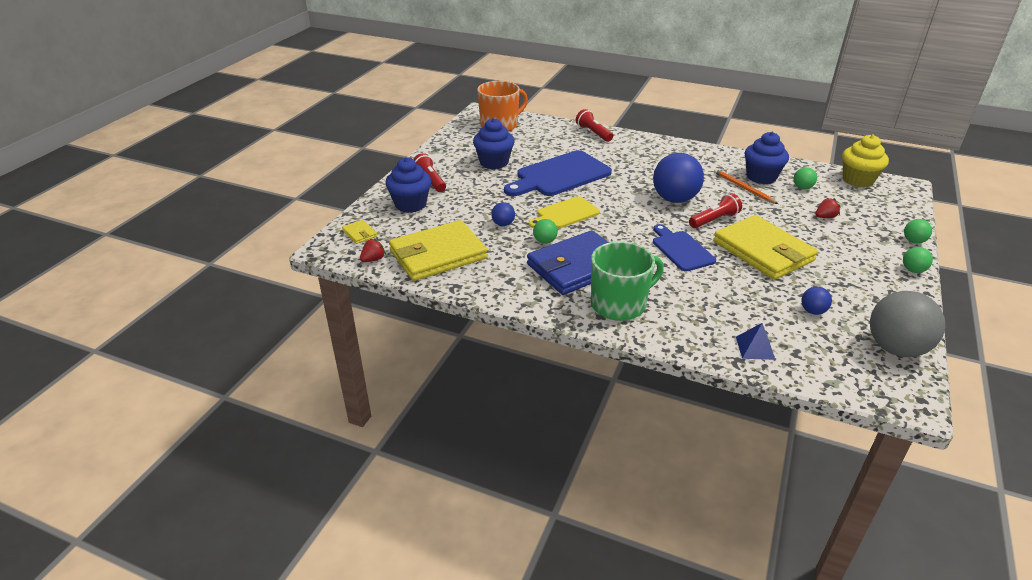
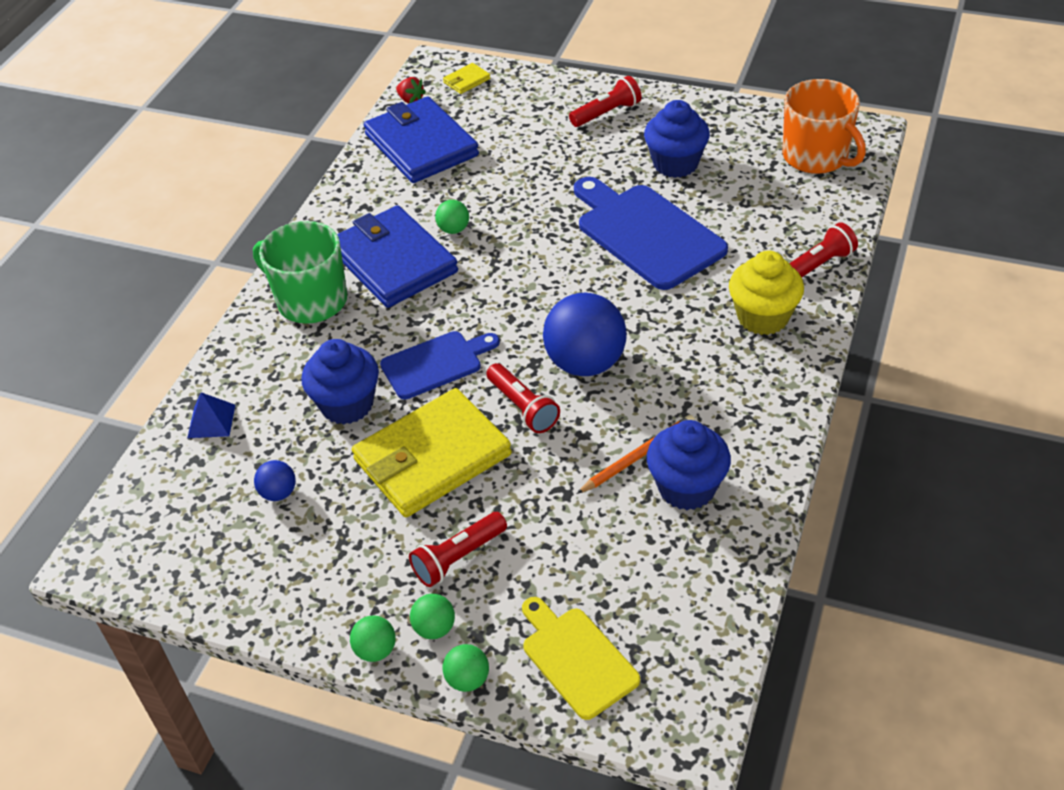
camera: 90 degrees right, 10 degrees up
(410, 204) = (539, 107): blue cupcake -> blue cupcake (347, 405)
(438, 254) = (421, 145): yellow wallet -> blue wallet
(503, 224) = (495, 189): blue ball -> none
(565, 214) = (527, 245): yellow cutting board -> yellow cutting board (576, 659)
(619, 304) = (310, 300): green mug -> green mug turned 150 degrees clockwise
(802, 188) = (652, 545): green ball -> green ball (434, 628)
(825, 217) = (544, 560): red strawberry -> none
(835, 243) = (458, 557): none -> red flashlight
(857, 180) = (702, 647): yellow cupcake -> yellow cupcake (763, 317)
(895, 348) = (189, 571): grey ball -> none

